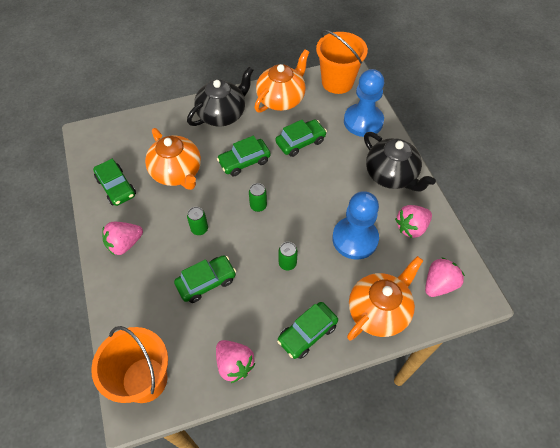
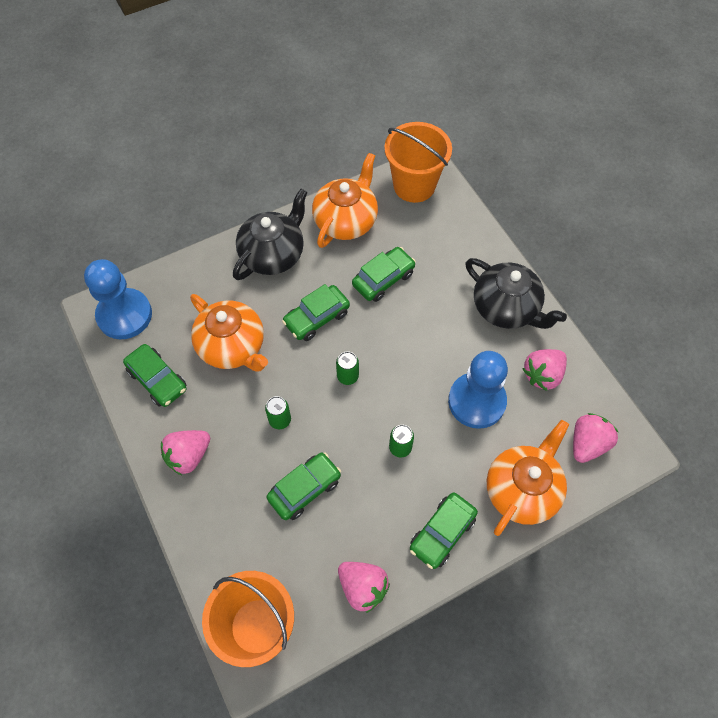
camera: 10 degrees left, 5 degrees up
(363, 121) = (457, 238): blue pawn -> blue pawn (124, 315)

